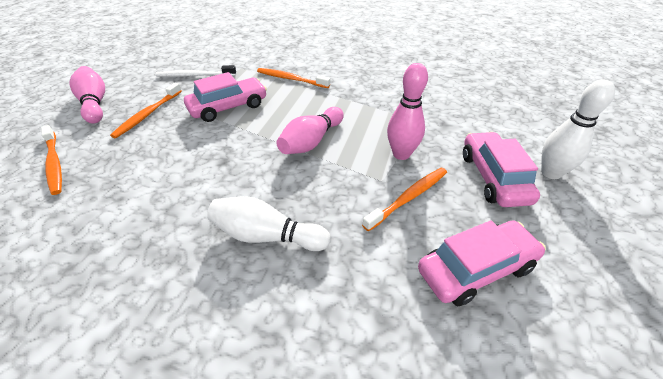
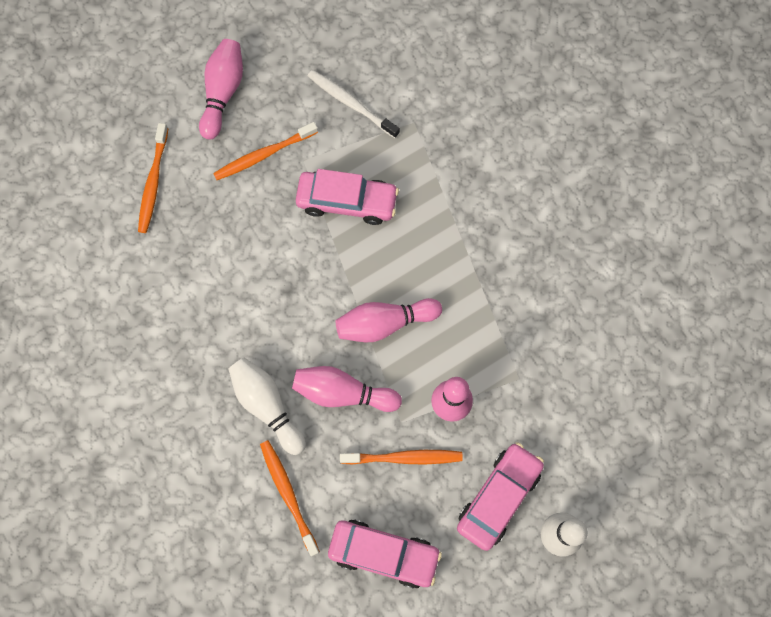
camera: 40 degrees right, 30 degrees up
(290, 79) = (451, 193): orange toothbrush -> orange toothbrush (288, 494)
(322, 190) = (343, 393): none -> pink bowling pin

